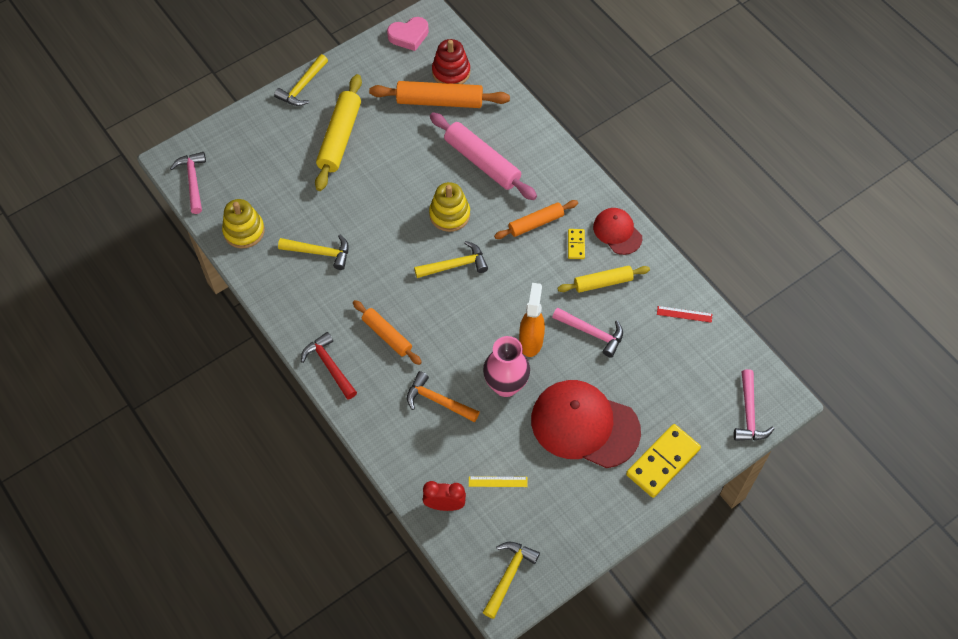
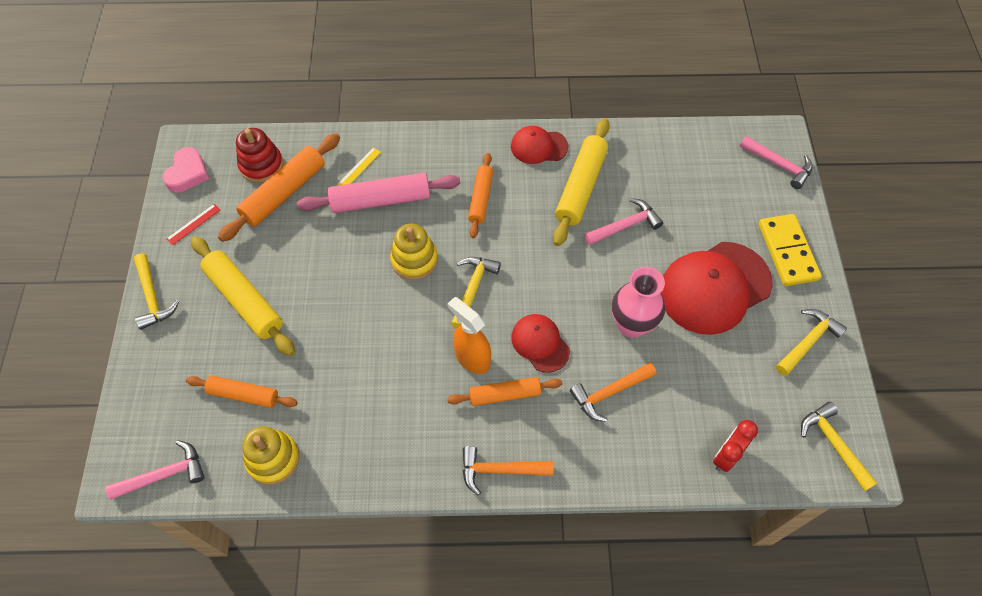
camera: 55 degrees left, 0 degrees up
(193, 181) = (164, 475): pink hammer -> pink hammer turned 135 degrees clockwise
(274, 185) = (243, 395): none -> orange rolling pin
(319, 252) = (361, 399): yellow hammer -> yellow hammer (808, 341)
(329, 366) = (500, 470): red hammer -> orange hammer
(444, 334) = (540, 343): none -> red cap
(498, 482) = (729, 393): yellow ruler -> yellow ruler (359, 168)
(531, 341) = (600, 277): orange spray bottle -> orange spray bottle (472, 358)
(576, 245) = (527, 183): yellow domino -> none
(603, 283) = (581, 187): yellow rolling pin -> yellow rolling pin, size x1.59
(684, 314) = (655, 150): red ruler -> red ruler (193, 224)

